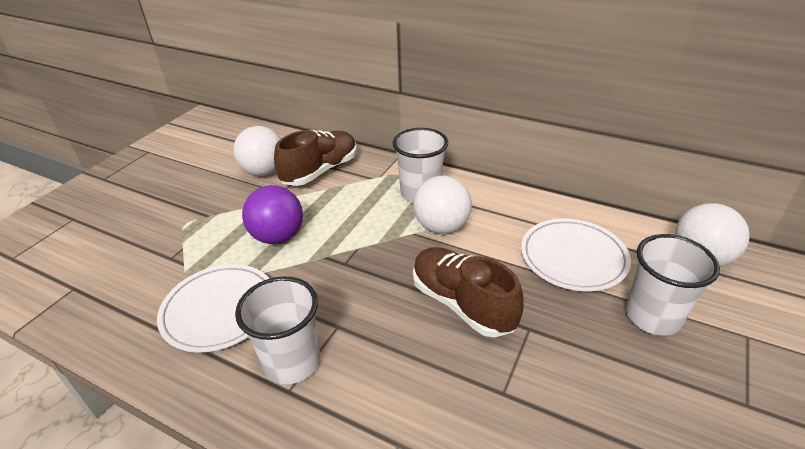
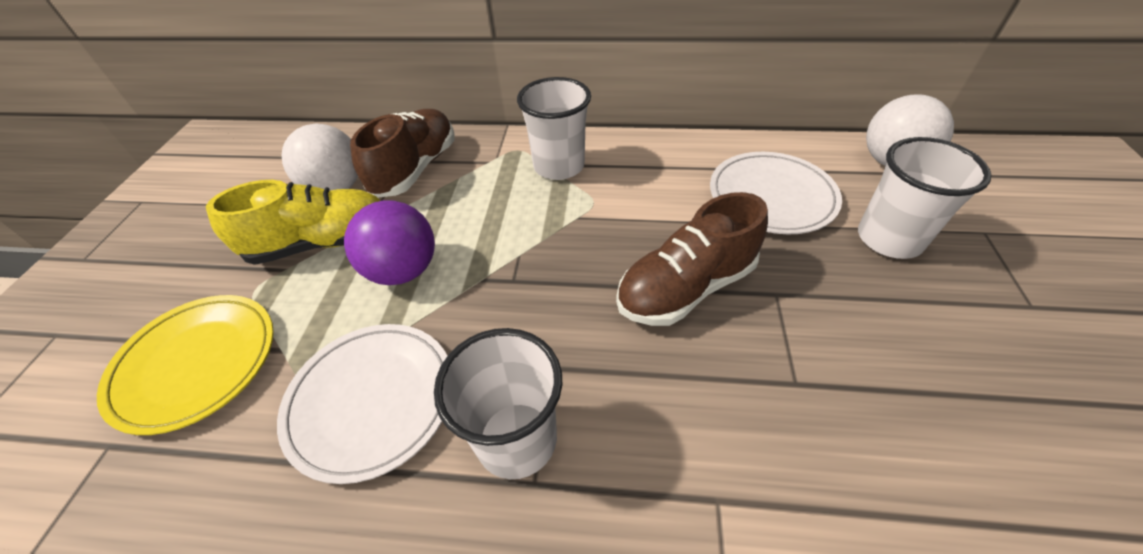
camera: 20 degrees left, 10 degrees up
(135, 257) = (196, 364): none -> yellow plate
(237, 205) = (321, 243): none -> yellow shoe
(441, 227) = (607, 200): white ball -> none
(462, 303) = (685, 288): brown shoe -> brown shoe turned 60 degrees counterclockwise

